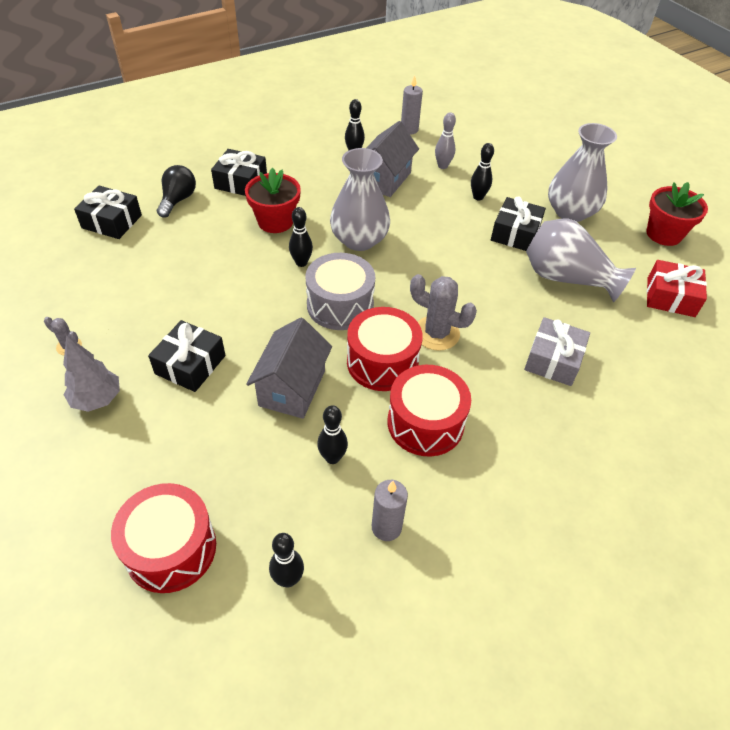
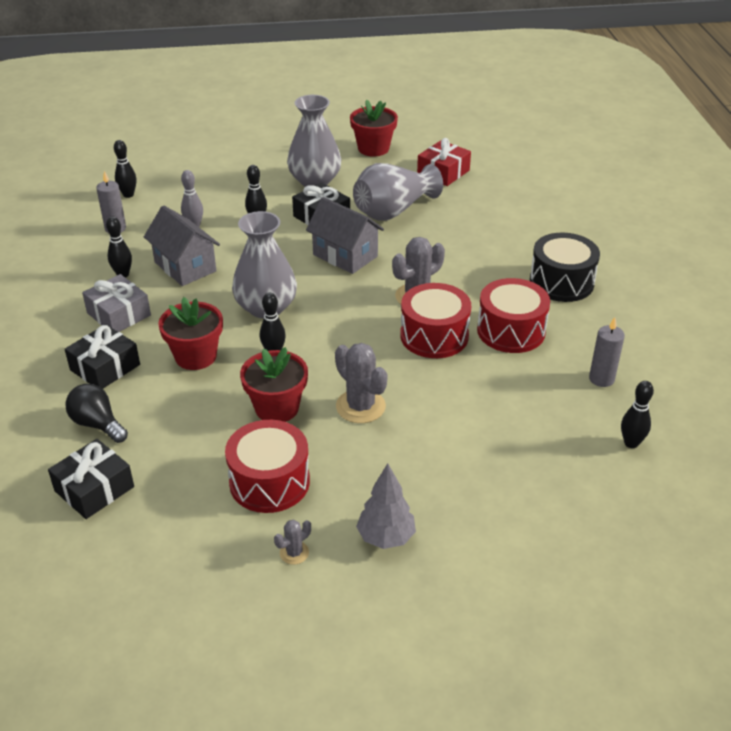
camera: 65 degrees left, 10 degrees down
(171, 549) = (582, 508): red drum -> red drum (269, 482)
(190, 364) = (373, 459): black gift -> none
(233, 286) = (277, 408): none -> red flower pot
(256, 337) = (360, 406): none -> grey cactus
(292, 388) = (437, 397): grey house -> grey house (345, 255)
(332, 457) = (524, 391): black bowling pin -> black bowling pin (128, 195)
(340, 305) = (349, 342): grey drum -> none
(542, 451) = (561, 282): none -> black drum
(553, 360) = (477, 247): grey gift -> grey gift (119, 314)

